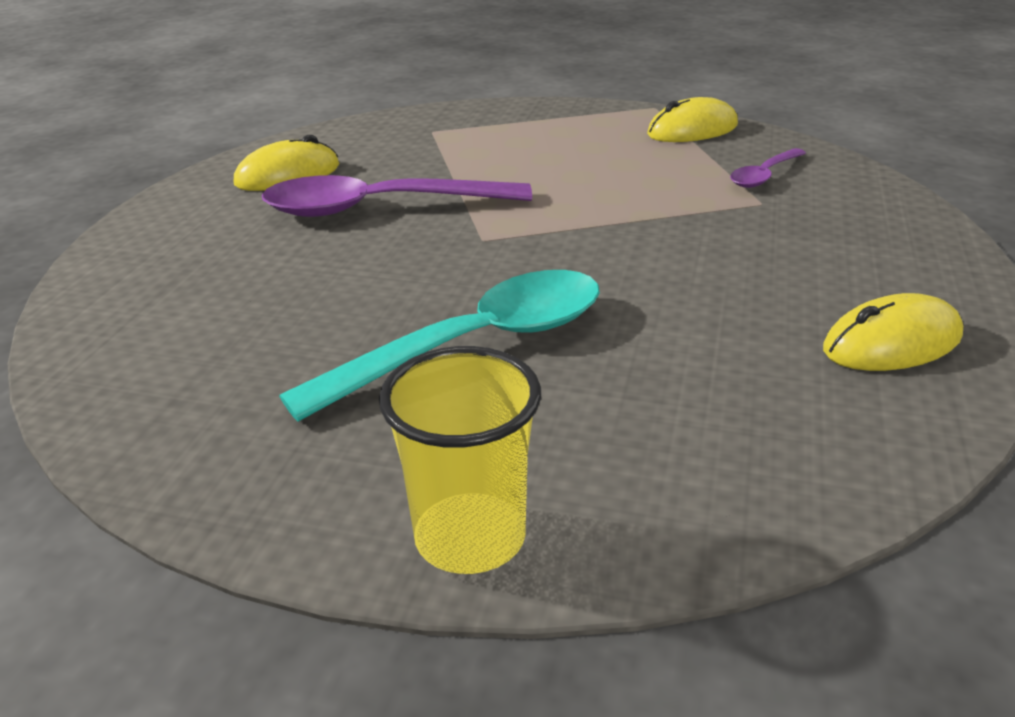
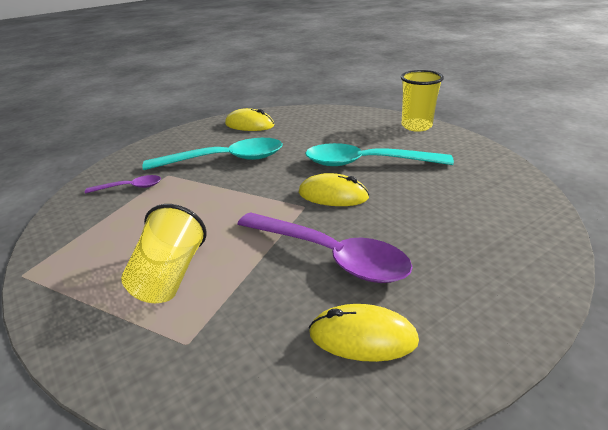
camera: 140 degrees left, 0 degrees up
(523, 146) = (170, 275): none -> yellow cup
(692, 130) = (69, 236): yellow mouse -> yellow mouse (333, 195)
(739, 252) = (225, 160): none -> turquoise spoon

